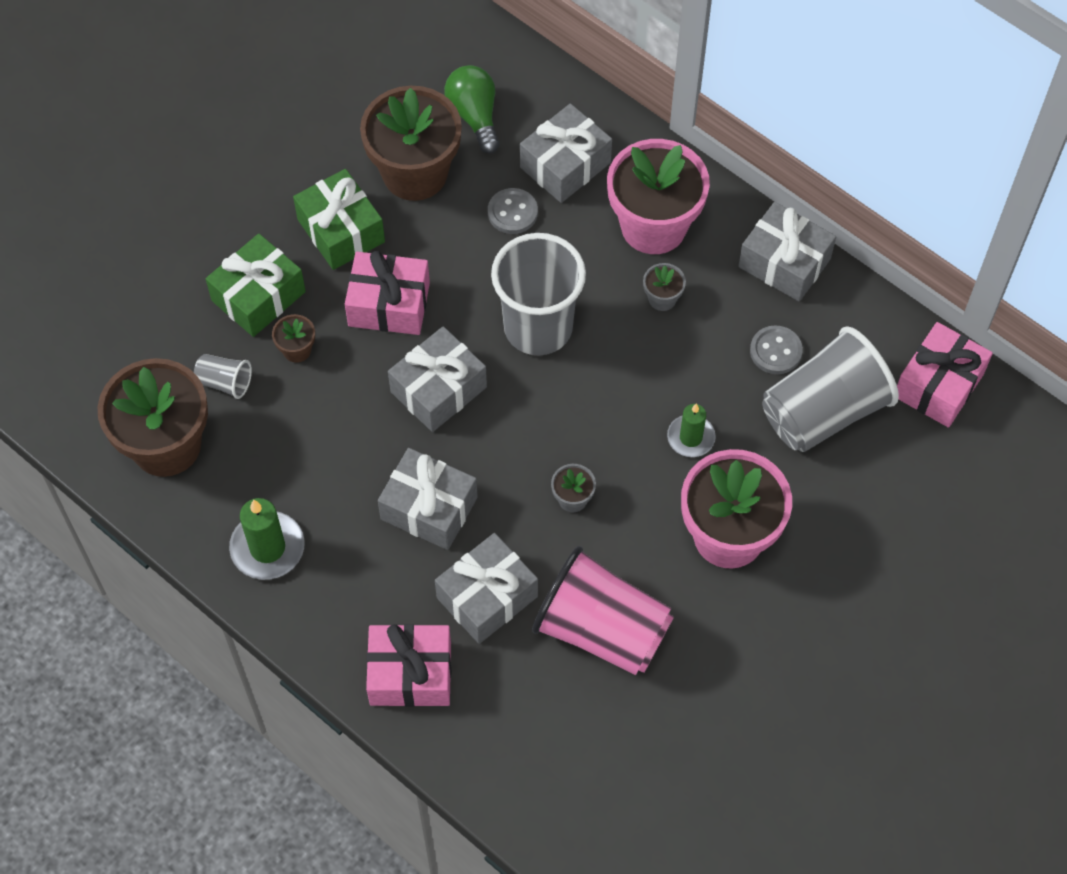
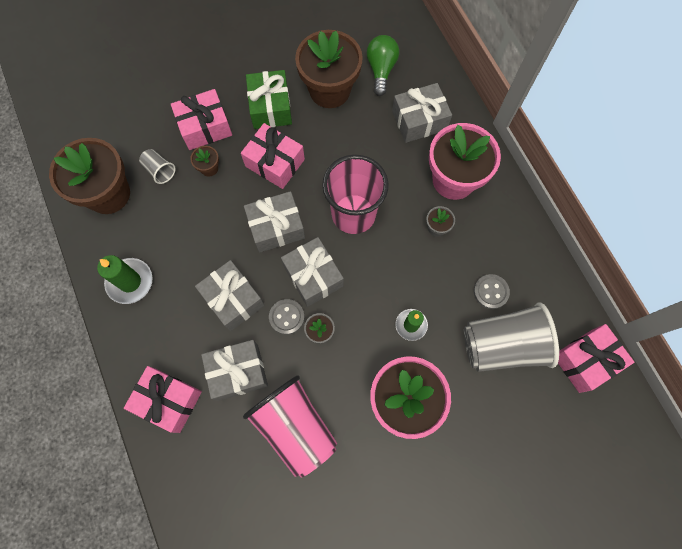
camera: 25 degrees right, 10 degrees up
(258, 296) = (205, 127): green gift -> pink gift
(512, 212) = (374, 137): grey button -> grey button (286, 317)
(538, 327) = (353, 214): grey cup -> pink cup
(784, 263) = (523, 237): grey gift -> grey gift (313, 276)

